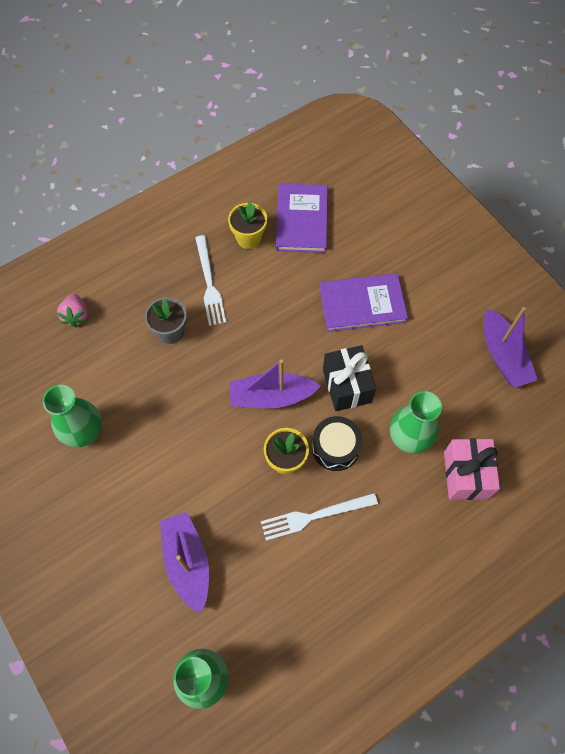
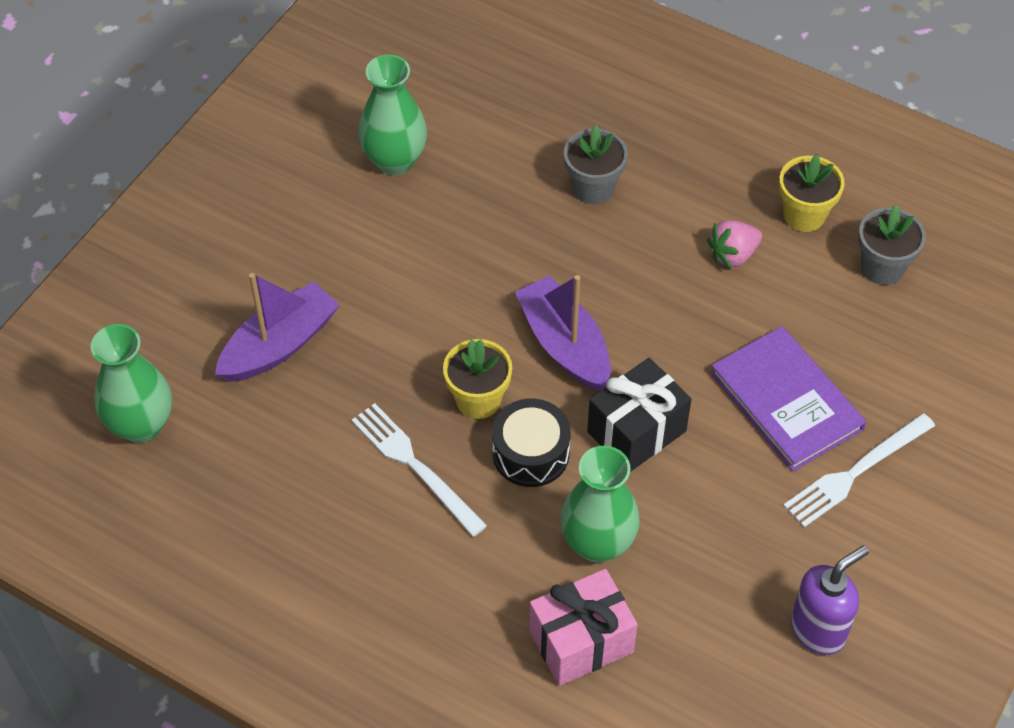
camera: 65 degrees right, 10 degrees down
(76, 316) = (553, 77): pink strawberry -> pink strawberry (733, 255)
(209, 283) = (697, 199): white fork -> white fork (855, 472)
(302, 220) = (882, 267): purple book -> grey flower pot
(503, 356) = (818, 630): purple boat -> purple soap dispenser

